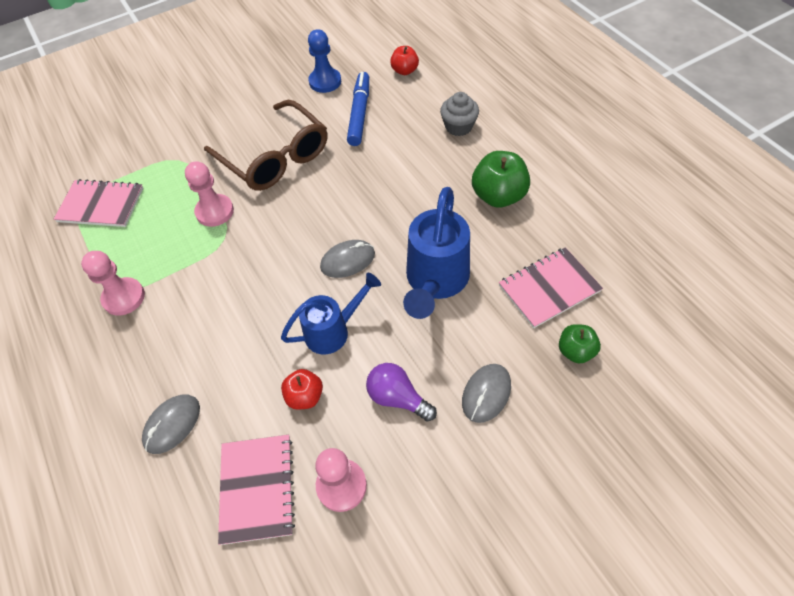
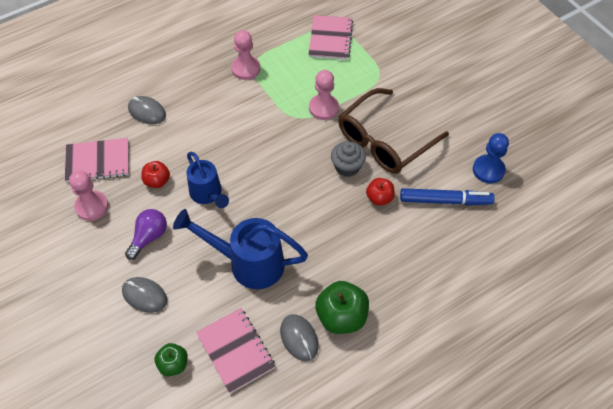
camera: 85 degrees right, 0 degrees up
(348, 260) = (272, 200): grey mouse -> grey mouse (299, 338)
(404, 71) = (513, 238): red apple -> red apple (379, 198)
(458, 126) = (433, 286): grey cupcake -> grey cupcake (347, 166)

